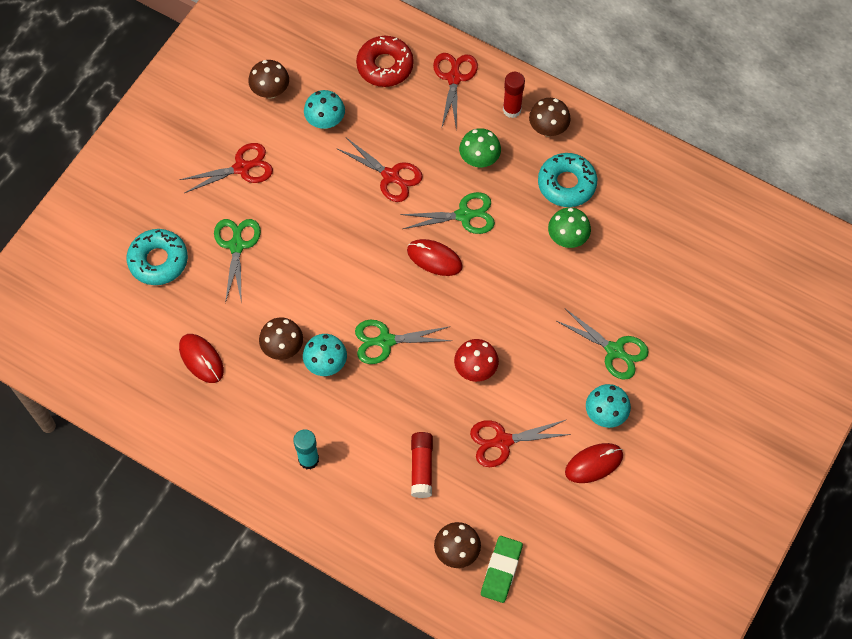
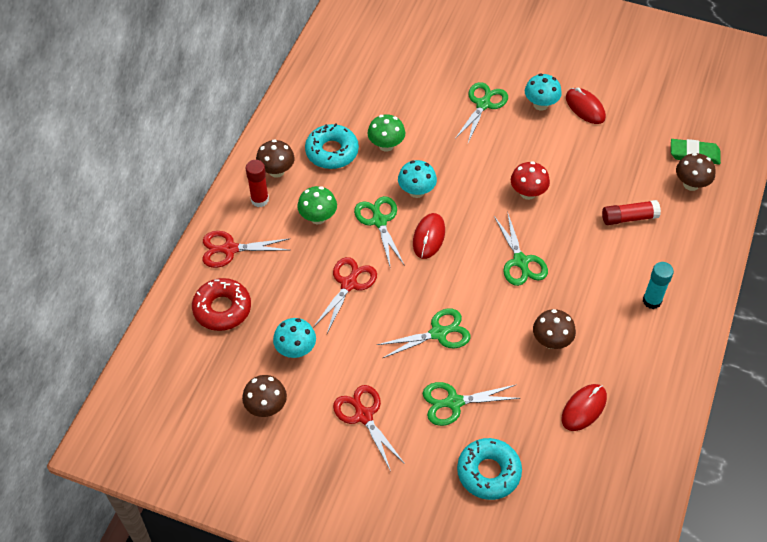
camera: 100 degrees left, 10 degrees down
(316, 247) = (439, 333): none -> green scissors
(326, 364) = (557, 303): turquoise mushroom -> turquoise mushroom (416, 191)
(502, 441) = (586, 167): red scissors -> none

